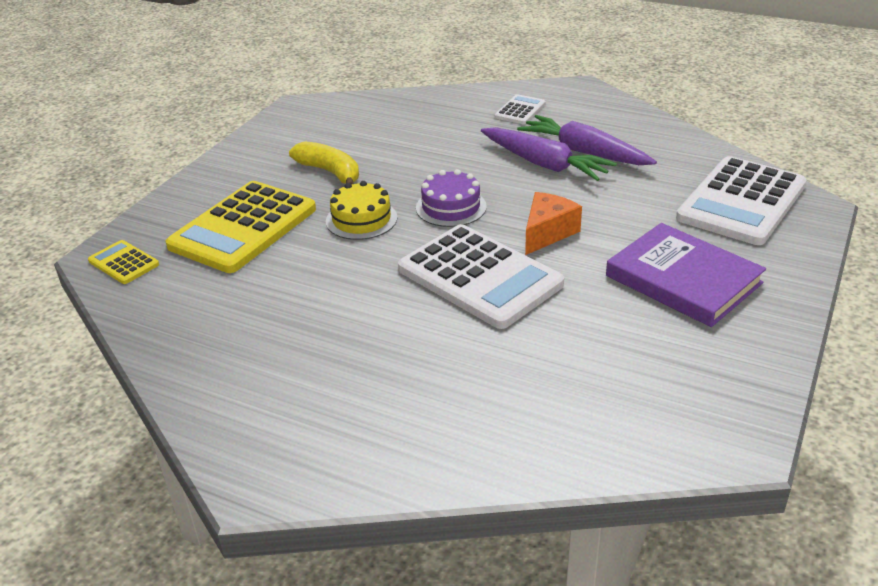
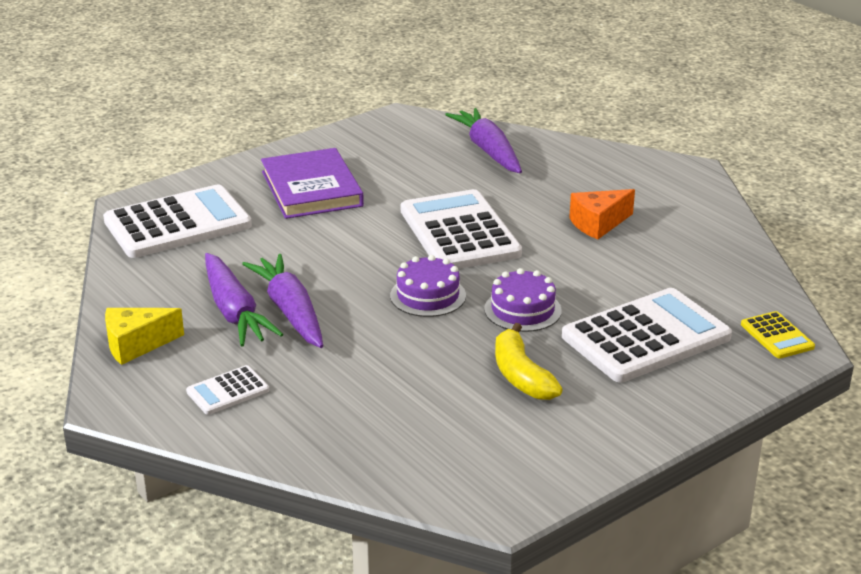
camera: 155 degrees left, 5 degrees down
(243, 228) = (645, 337): yellow calculator -> white calculator
(361, 219) = (522, 310): yellow cake -> purple cake
(547, 233) = (368, 248): orange cheese -> orange cheese (598, 224)
(554, 416) = (488, 150): none -> purple carrot
(617, 115) = (136, 345): none -> yellow cheese

